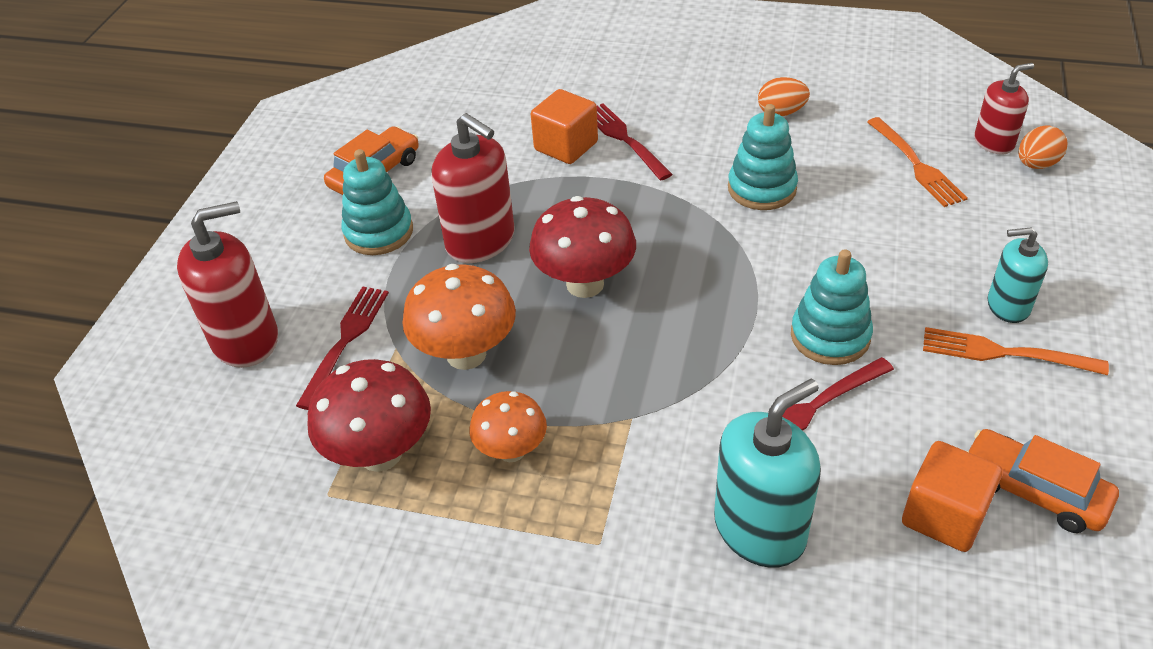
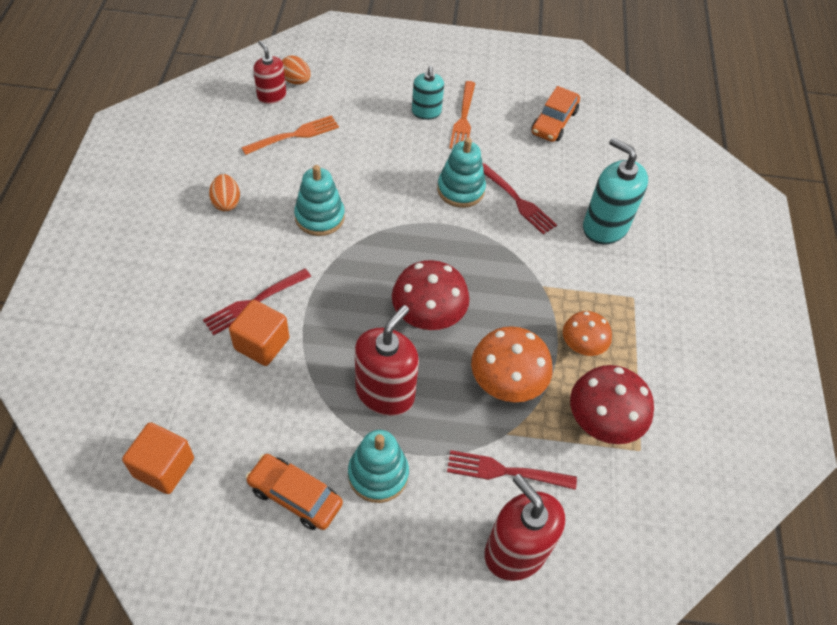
camera: 105 degrees left, 10 degrees up
(944, 515) = (577, 155): orange cube -> orange cube (164, 467)

